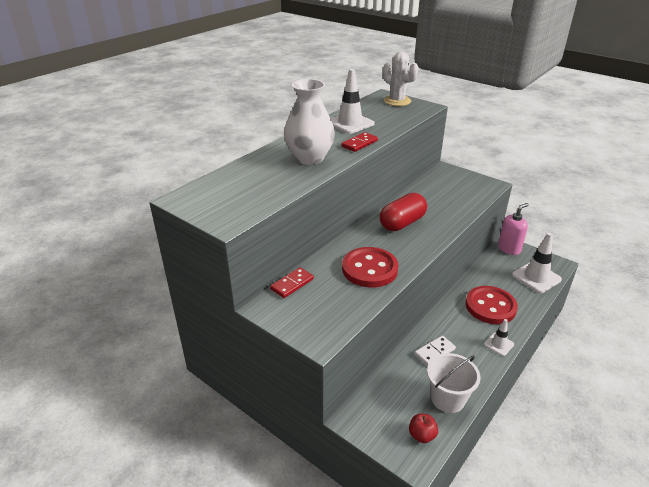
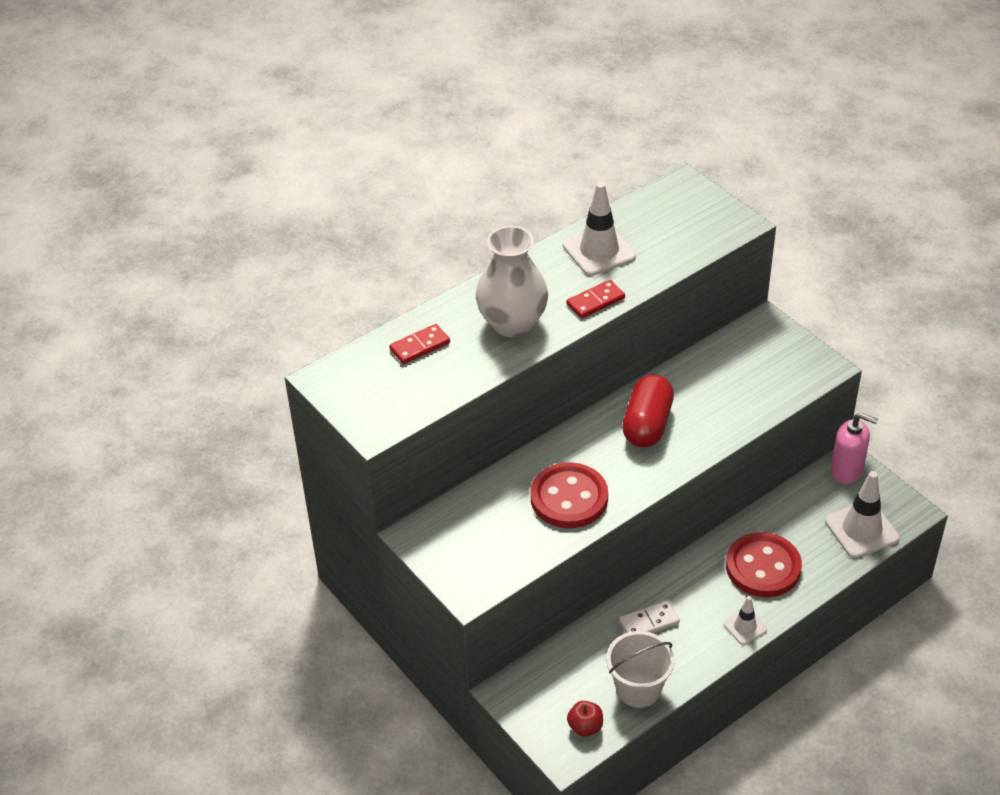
camera: 15 degrees right, 10 degrees up
(292, 284) = (458, 505): red domino -> red domino (420, 346)
(397, 101) = (697, 203): white cactus -> none
(402, 223) = (647, 425): red capsule -> red capsule turned 45 degrees counterclockwise
(509, 249) = (847, 470): pink soap dispenser -> pink soap dispenser turned 45 degrees clockwise

